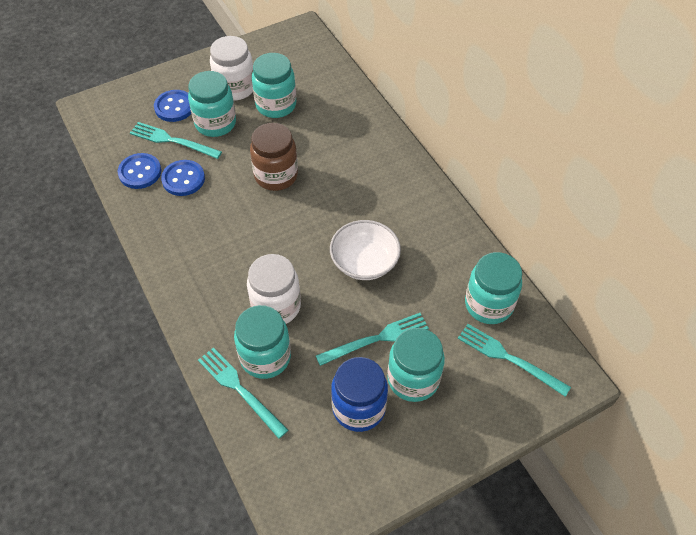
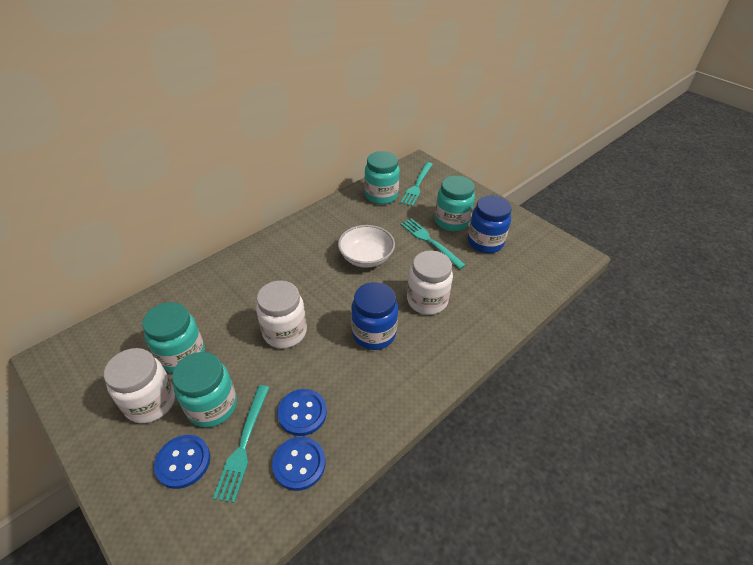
camera: 105 degrees left, 10 degrees down
(240, 390) = (507, 305): turquoise fork -> none
(247, 246) = (374, 334): none -> blue jar
(265, 357) = (473, 297): turquoise jar -> none
(276, 175) = (285, 332): brown jar -> white jar

